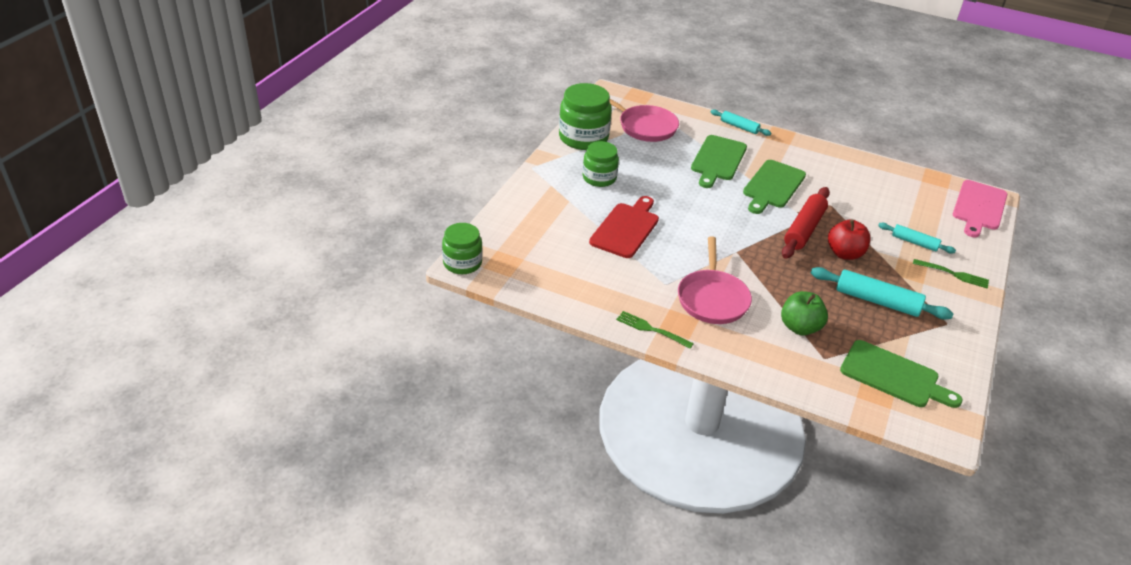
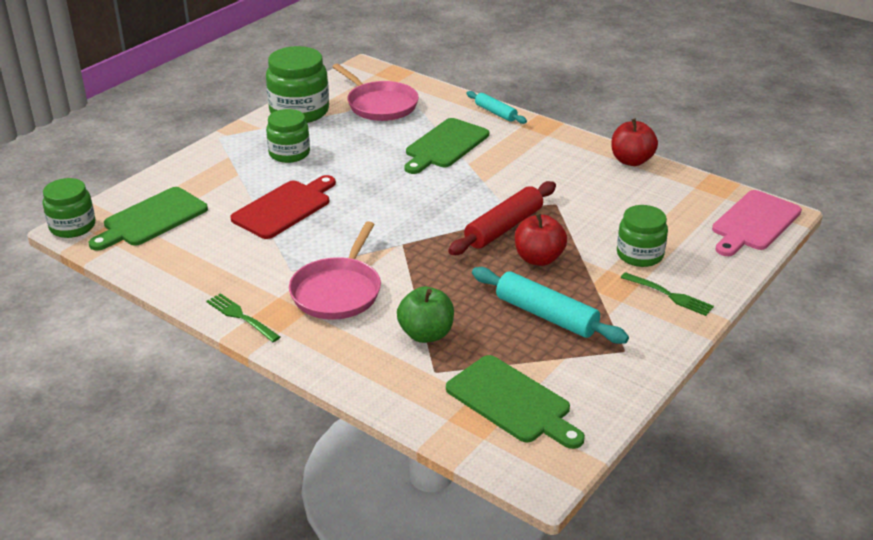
camera: 15 degrees right, 5 degrees down
(773, 186) = (495, 178): green cutting board -> green cutting board (151, 219)
(864, 162) = (631, 161): none -> red apple
(914, 242) = (639, 255): turquoise rolling pin -> green jar

